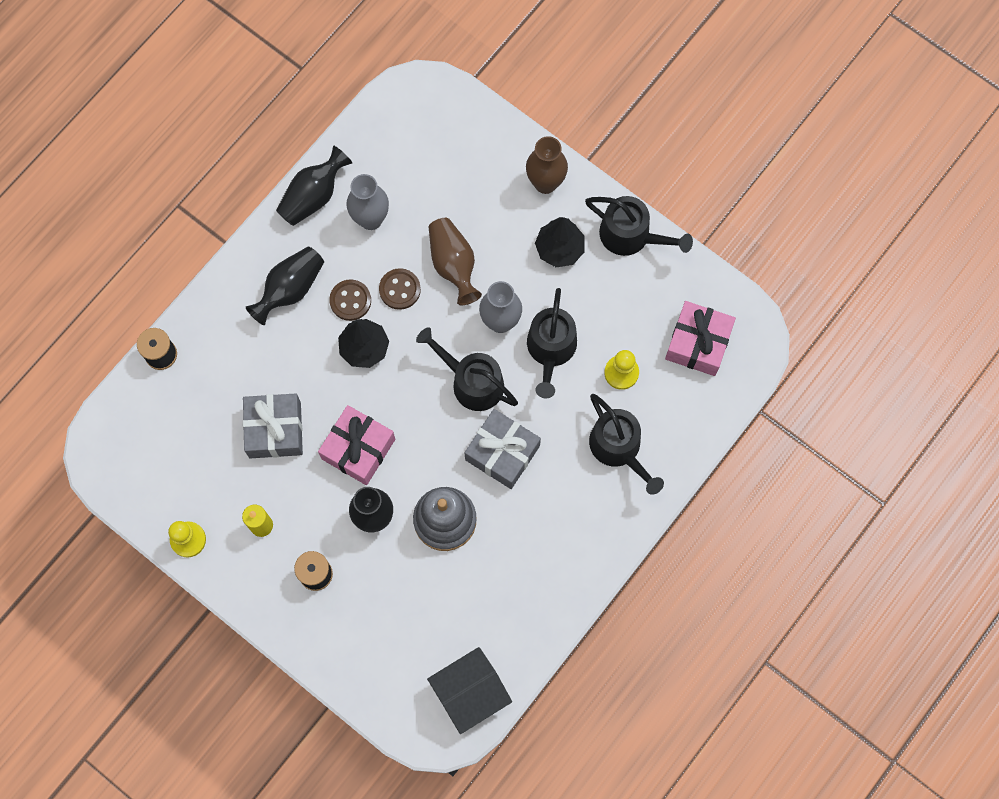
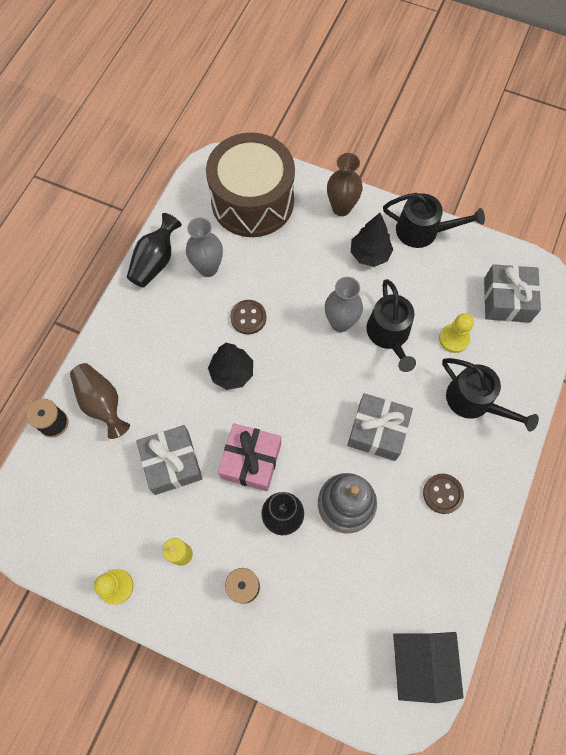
camera: 15 degrees left, 5 degrees down
(290, 289) = (155, 340): black vase -> none
(350, 300) = (209, 337): brown button -> brown button (442, 494)
(444, 148) = (252, 201): none -> brown drum
(453, 265) = (287, 287): brown vase -> brown vase (102, 403)
(470, 693) = (420, 663): black house -> black house turned 45 degrees counterclockwise
(472, 382) = (332, 377): black watering can -> none
(698, 343) = (506, 300): pink gift -> grey gift

